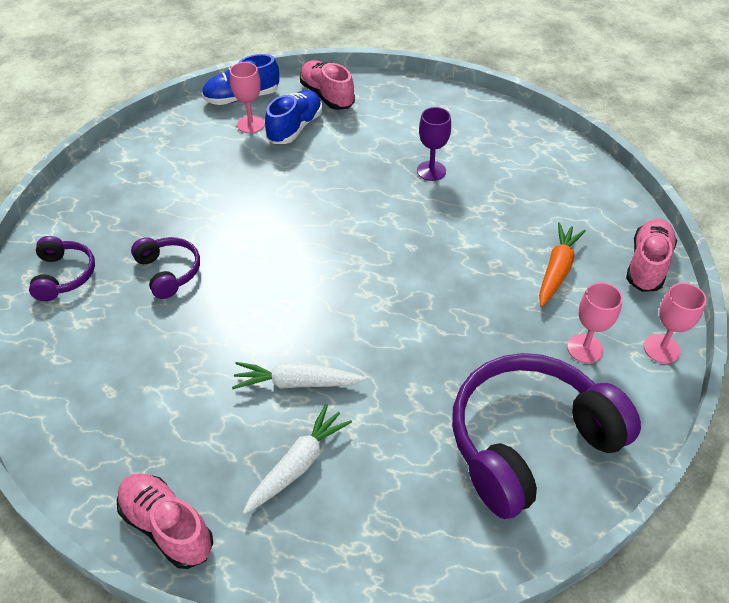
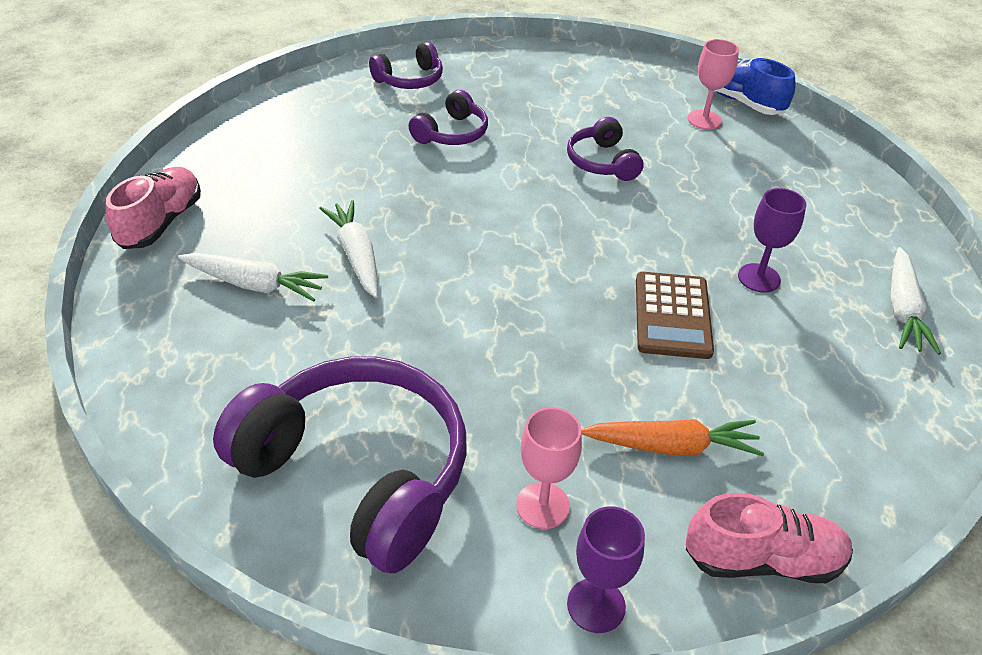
camera: 65 degrees right, 5 degrees down
(266, 196) = (602, 162): none -> purple headphones
(295, 128) = (729, 151): blue shoe -> none
(327, 96) = (810, 158): pink shoe -> none
(447, 225) = (672, 316): none -> brown calculator
(486, 124) = (903, 309): none -> white carrot
(661, 349) = (596, 605): pink goblet -> purple goblet

